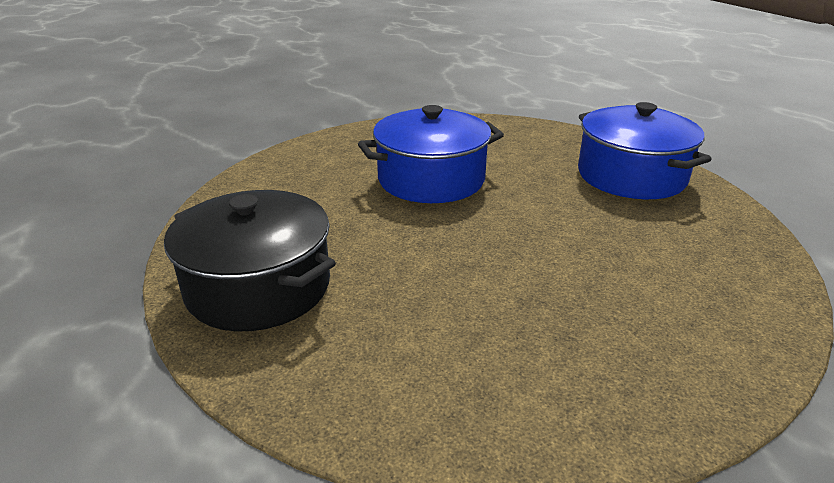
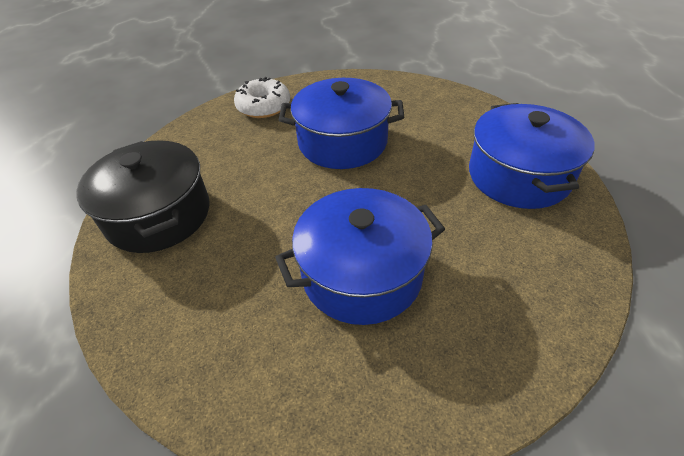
camera: 25 degrees right, 15 degrees up
(307, 163) = (264, 106): none -> white donut
(555, 284) = (362, 274): none -> blue pot

